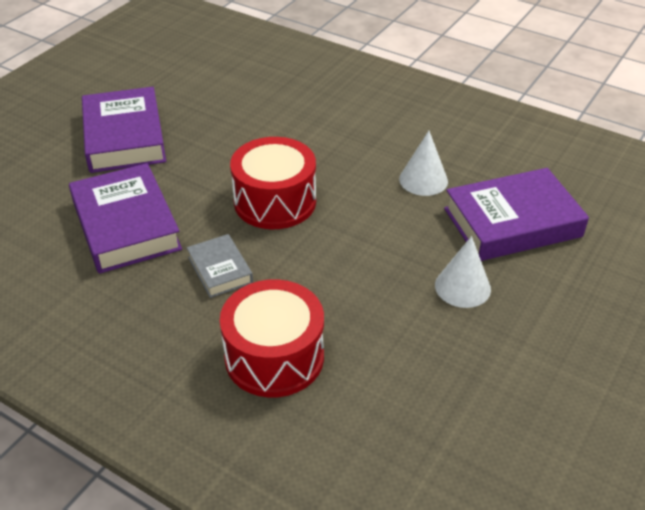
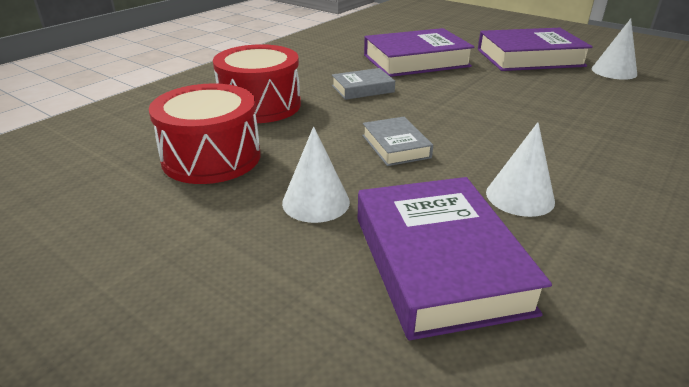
camera: 95 degrees right, 10 degrees down
(171, 92) = (614, 71): none -> white cone
(275, 201) = (455, 110): red drum -> red drum (211, 157)
(358, 242) = (395, 146): none -> grey book

